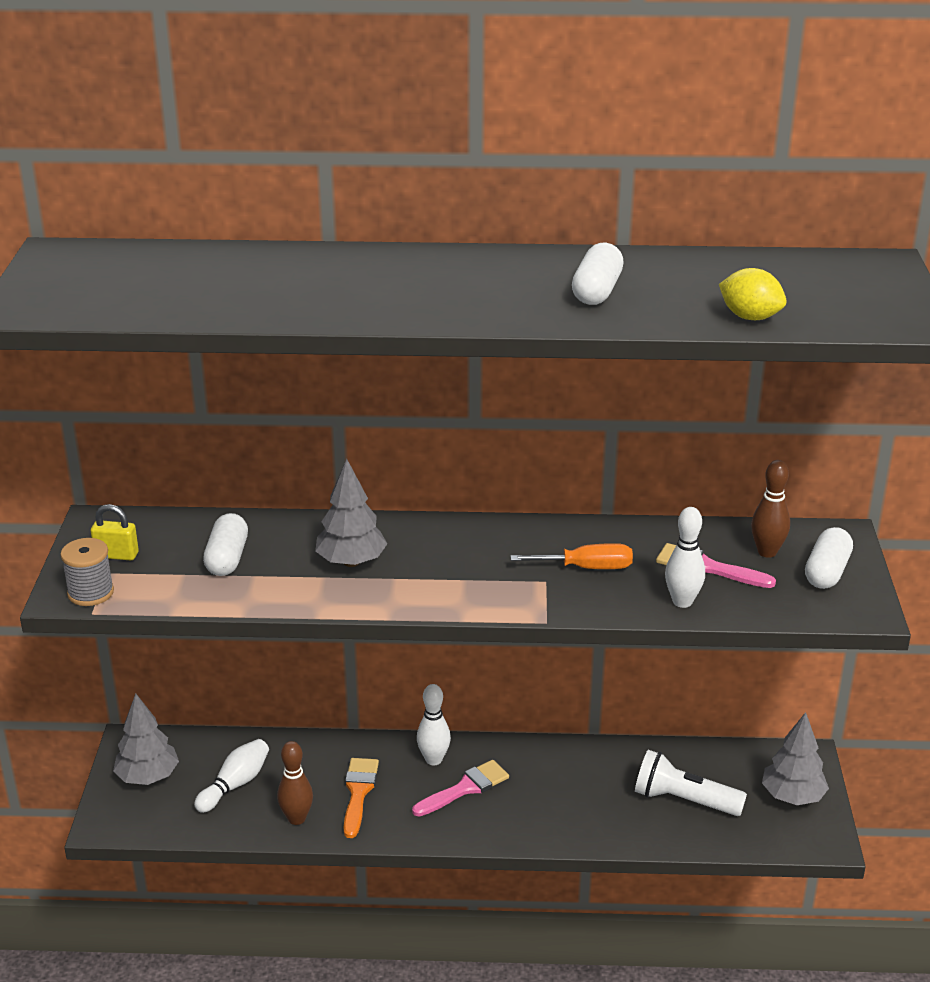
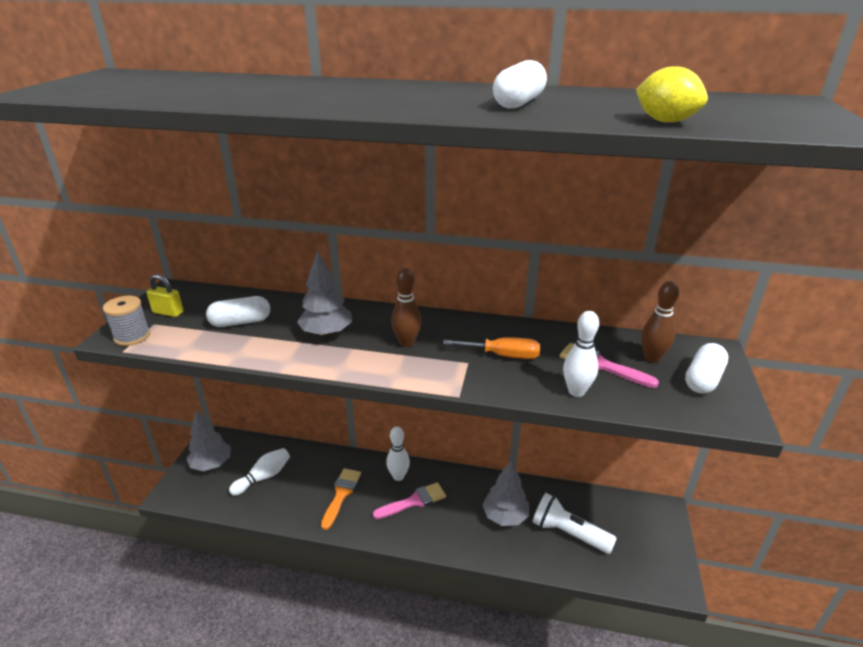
camera: 10 degrees right, 0 degrees up
(227, 558) = (240, 322): white capsule -> white capsule turned 60 degrees clockwise
(296, 818) = (294, 508): brown bowling pin -> brown bowling pin (406, 342)
(792, 796) = (651, 542): grey tree -> grey tree (505, 516)

